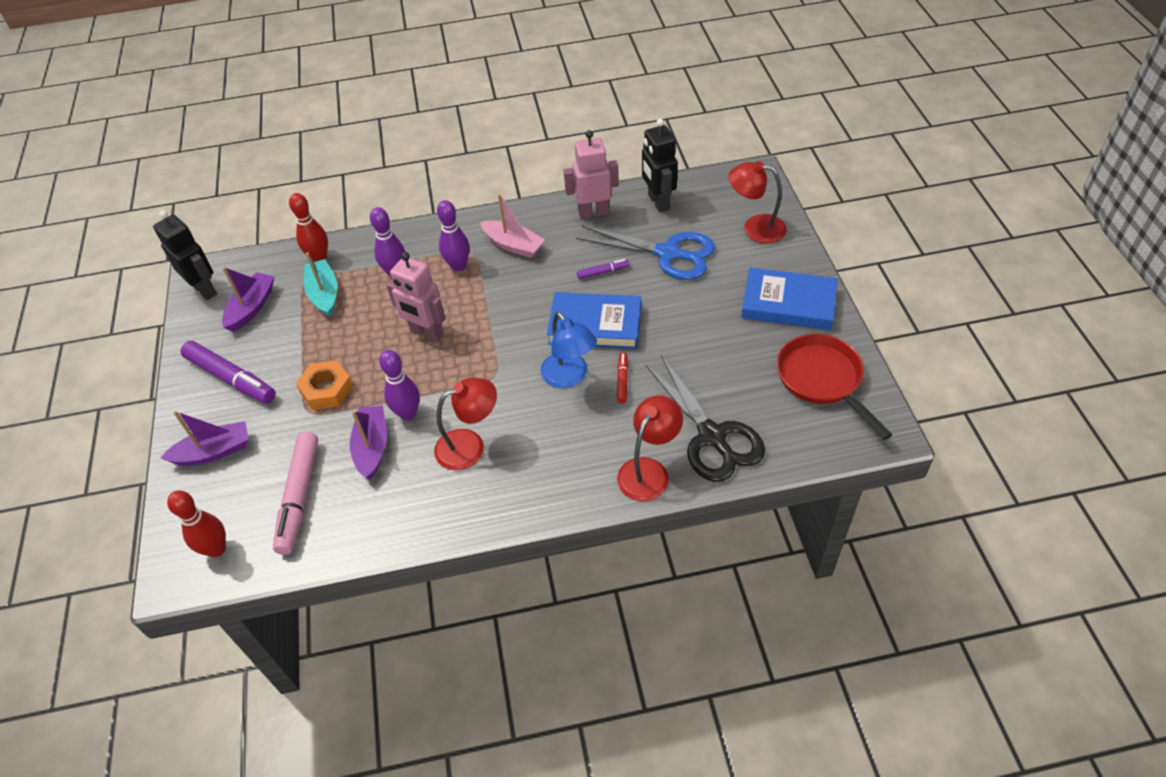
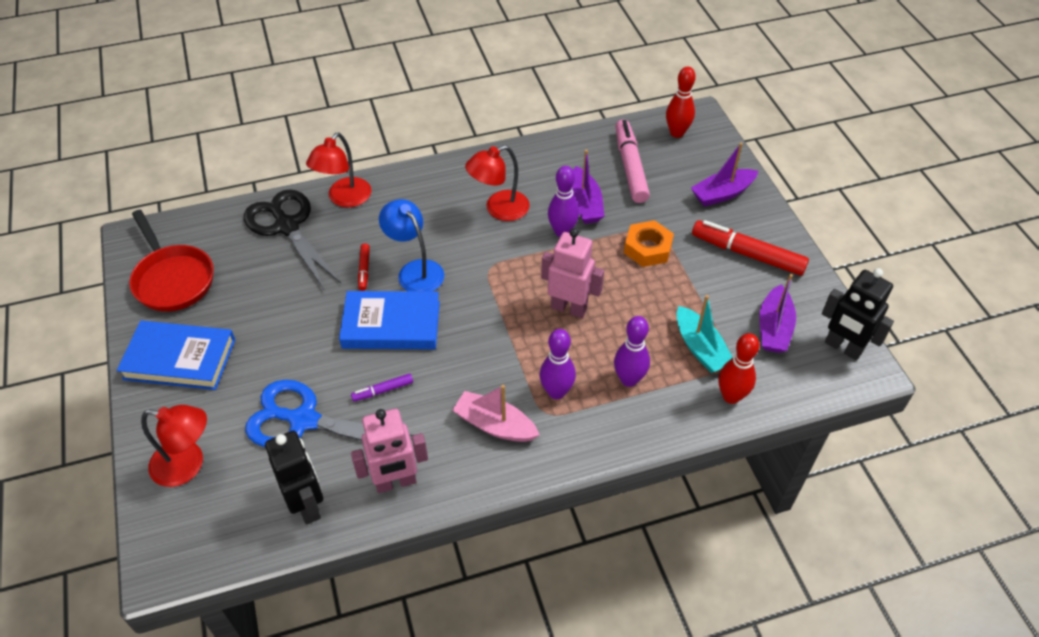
camera: 170 degrees right, 0 degrees up
(231, 378) = (747, 254): purple marker -> red marker

